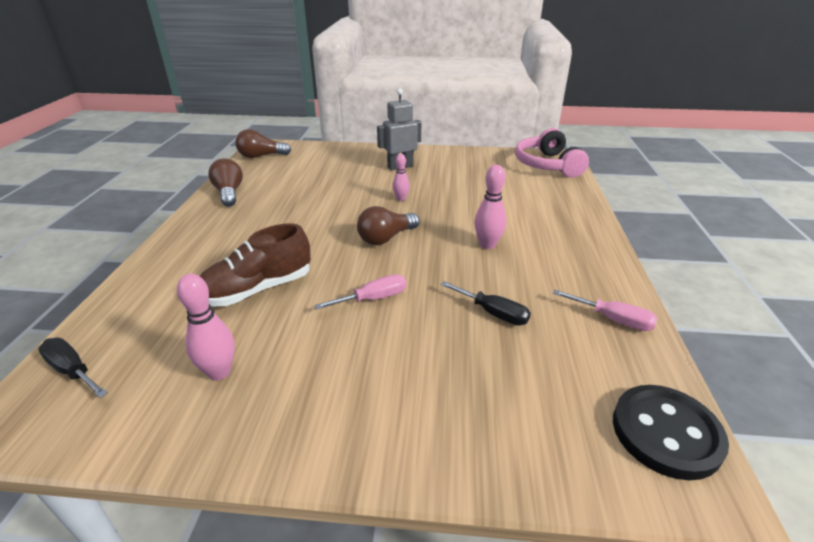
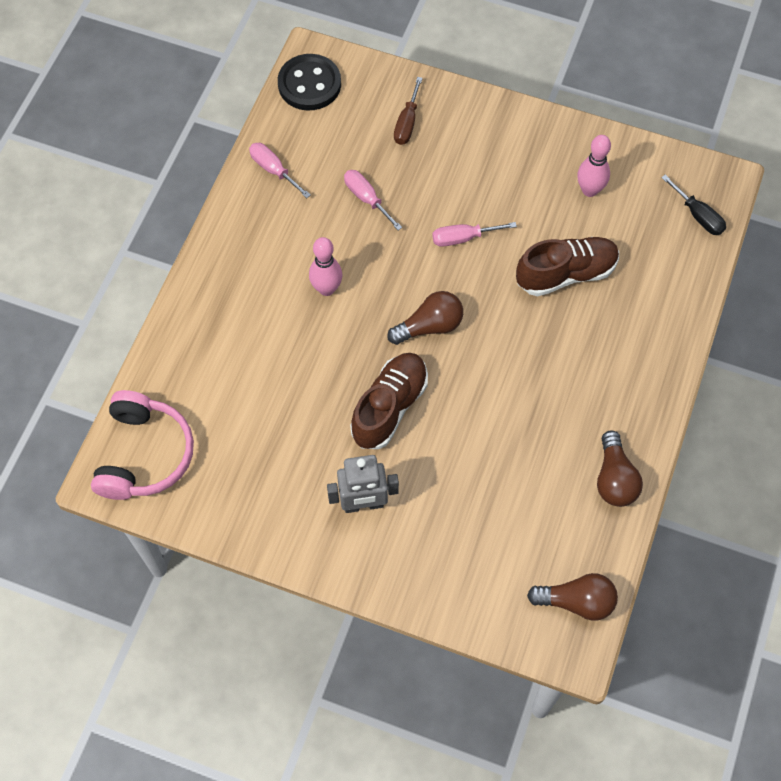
camera: 165 degrees left, 30 degrees up
(401, 199) = (389, 407): pink bowling pin -> brown shoe
(491, 406) = (407, 123): none -> brown screwdriver
(493, 313) = (366, 198): black screwdriver -> pink screwdriver

